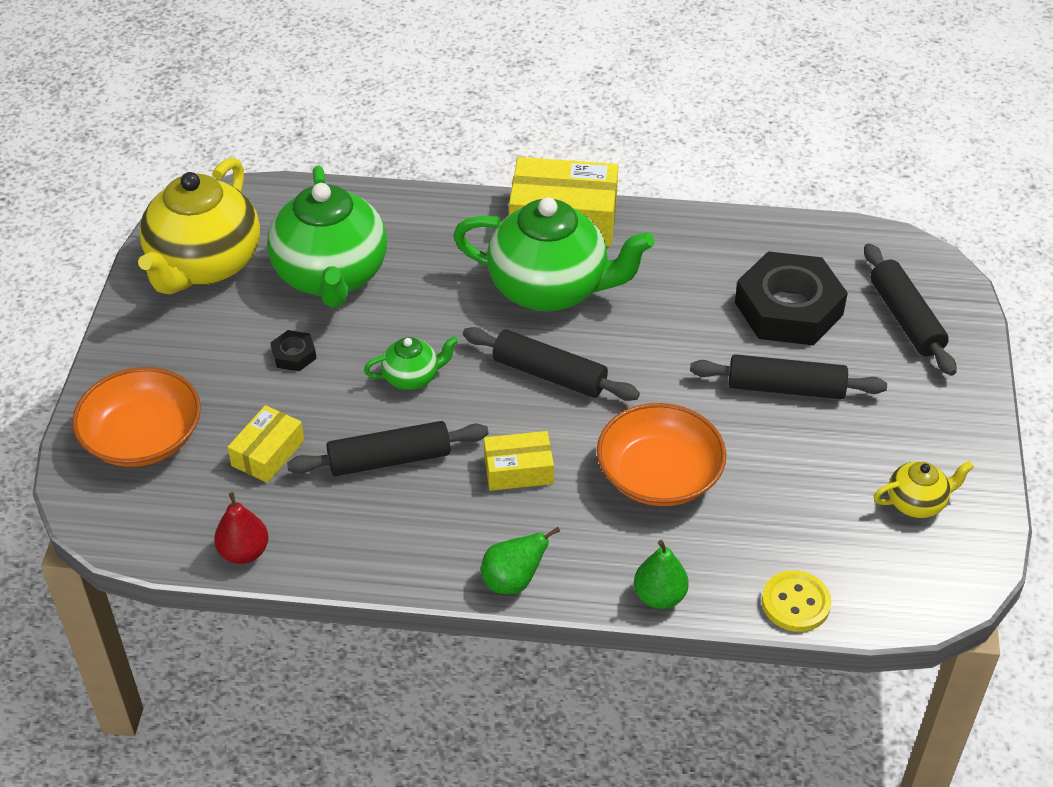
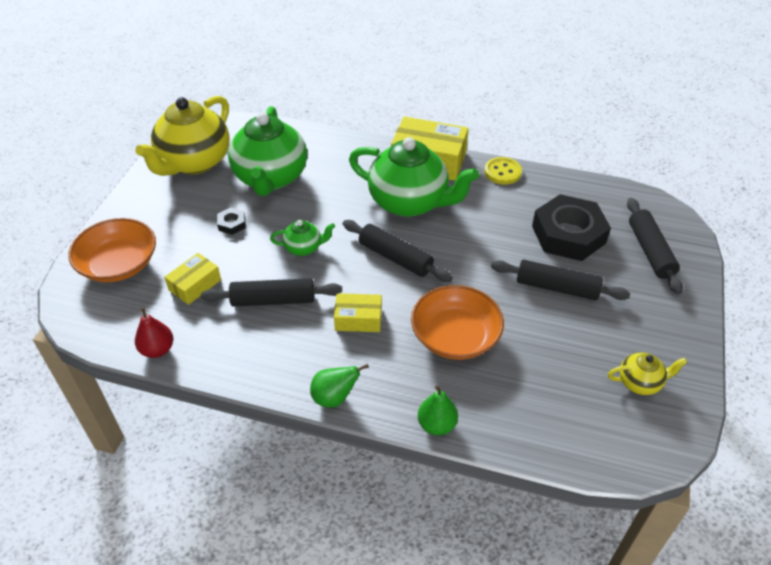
camera: 10 degrees right, 0 degrees up
(795, 603) = (536, 445): yellow button -> yellow button (502, 172)

